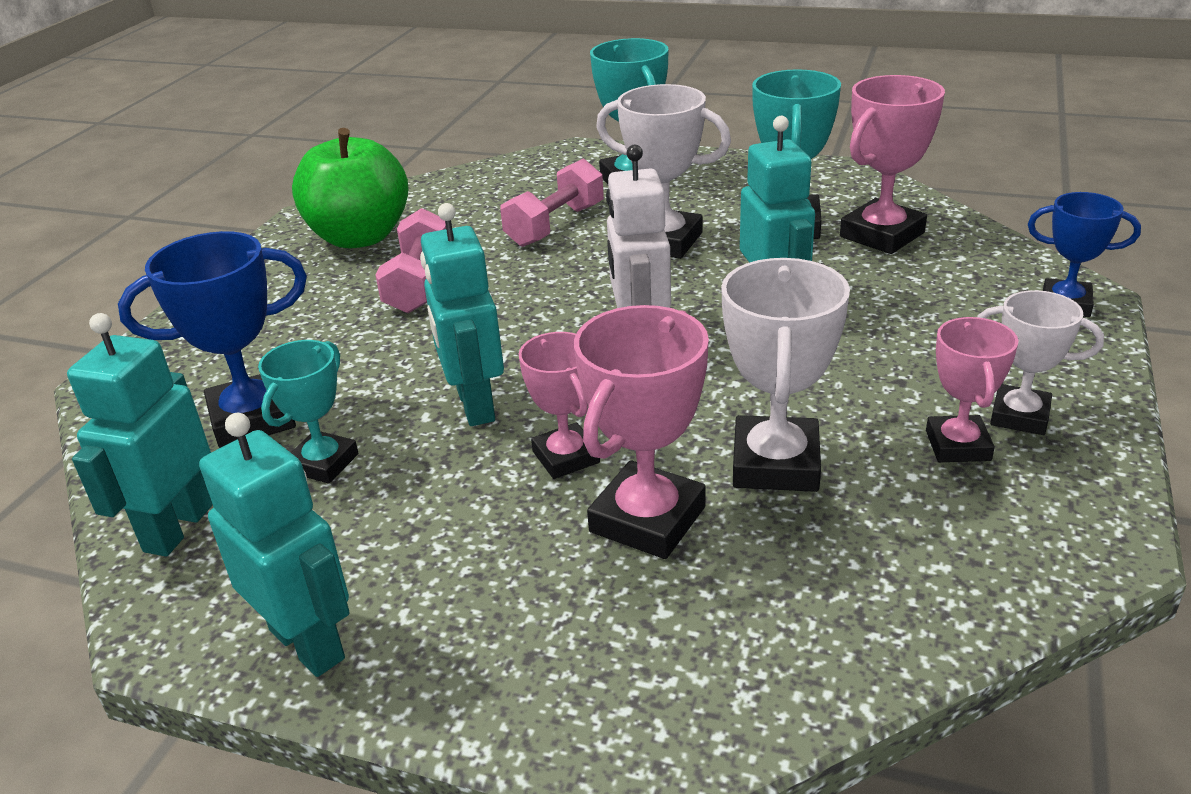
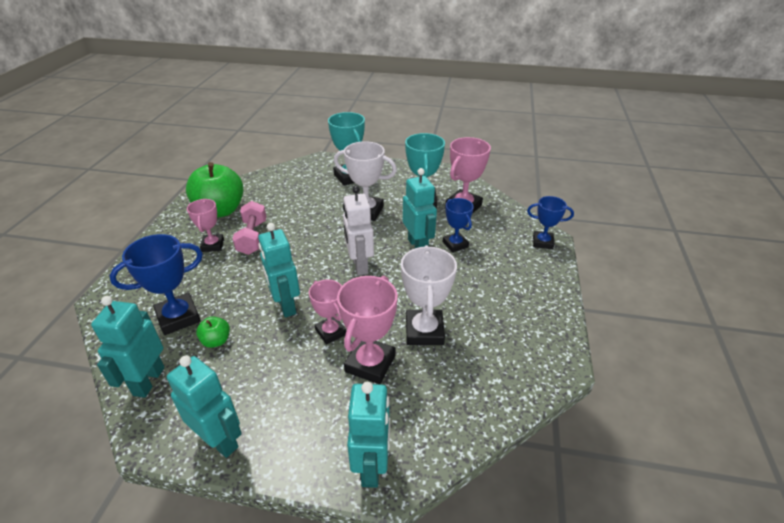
camera: 10 degrees left, 5 degrees up
(323, 463) = (216, 341): turquoise trophy -> green apple
(555, 225) = (315, 203): pink dumbbell -> none
(634, 716) = (372, 466): none -> turquoise robot
(858, 304) = (455, 244): none -> blue trophy
(958, 445) = (501, 318): pink trophy -> pink trophy (213, 245)
(1019, 416) = (526, 301): white trophy -> none

